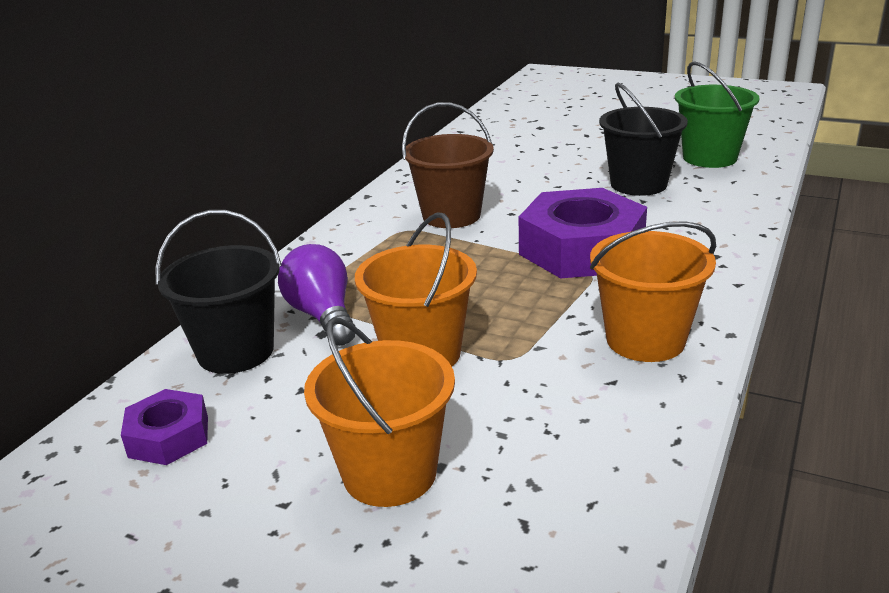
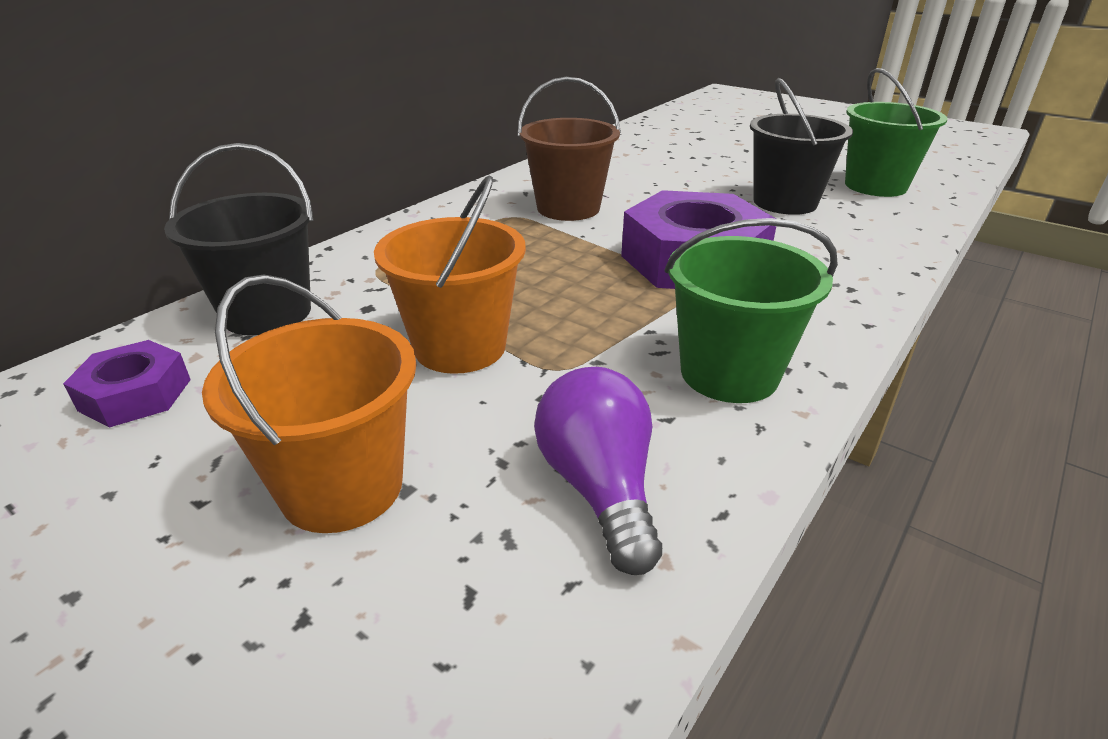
camera: 10 degrees right, 5 degrees up
(323, 316) = (379, 289): purple light bulb -> purple light bulb (600, 488)
(645, 340) = (729, 373): orange bucket -> green bucket

